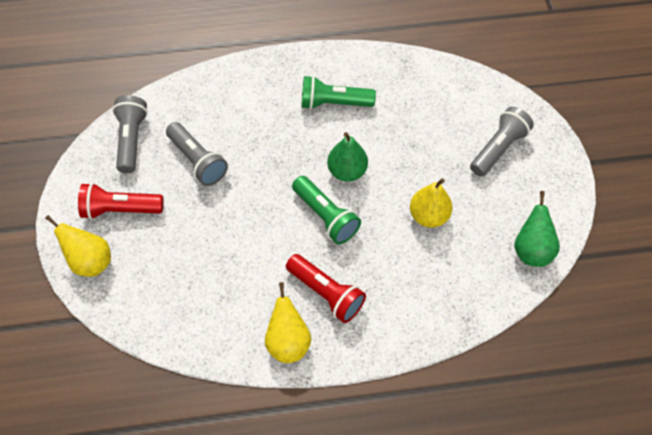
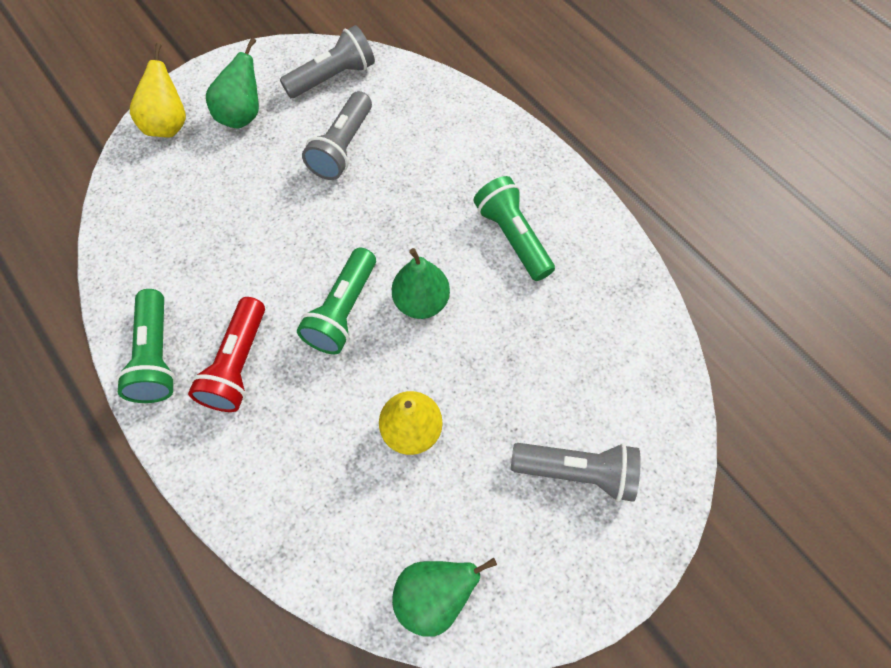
camera: 60 degrees right, 5 degrees up
(121, 209) = (243, 115): red flashlight -> green pear
(288, 341) = (156, 356): yellow pear -> green flashlight

